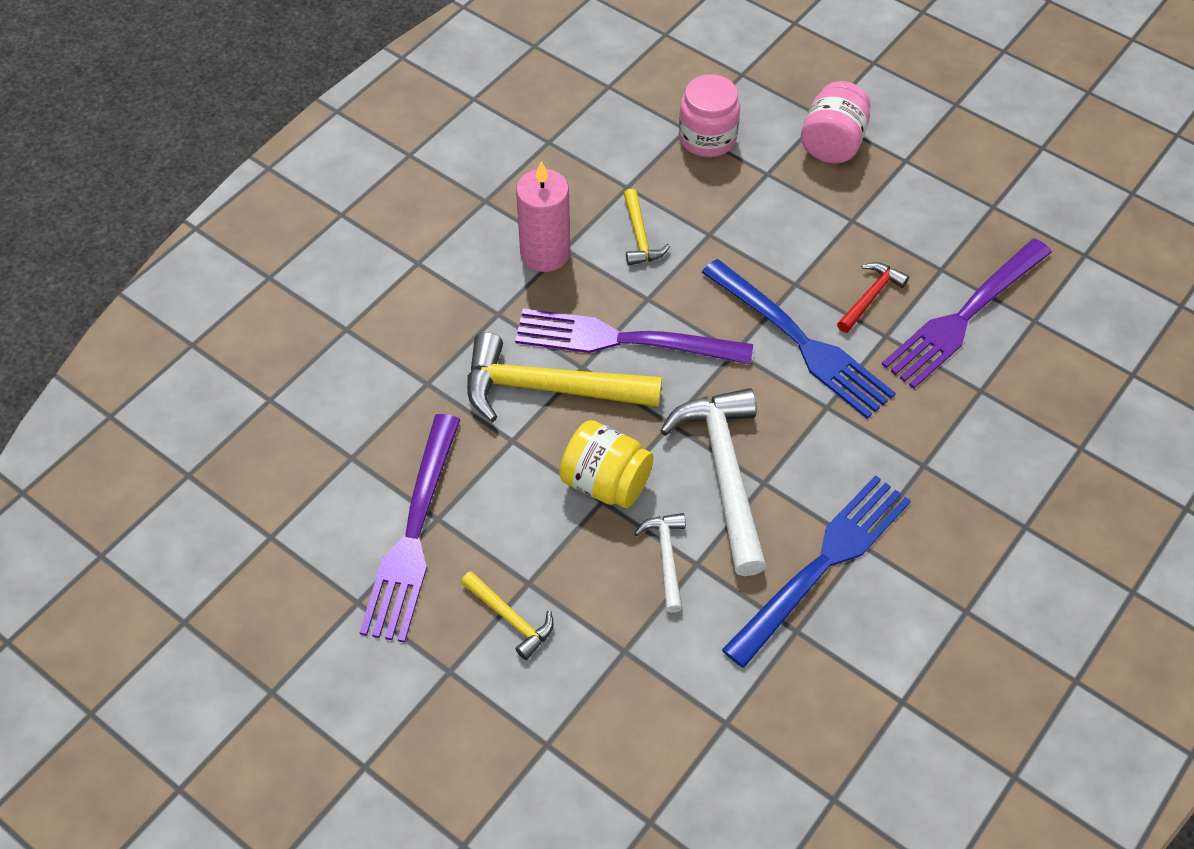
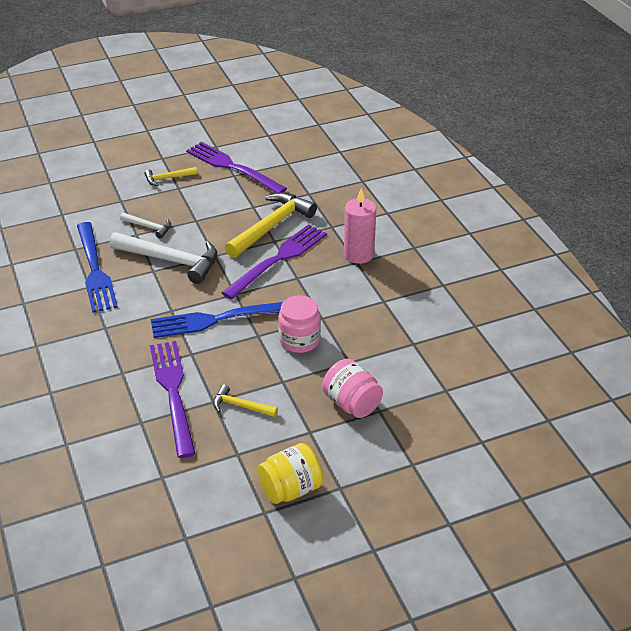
camera: 120 degrees right, 15 degrees down
(606, 482) = (203, 224): yellow jar -> yellow jar (290, 489)
(640, 236) = (342, 291): yellow hammer -> yellow hammer (240, 406)
(707, 138) = (398, 349): pink jar -> pink jar (299, 340)
(870, 297) = (222, 361): red hammer -> none

